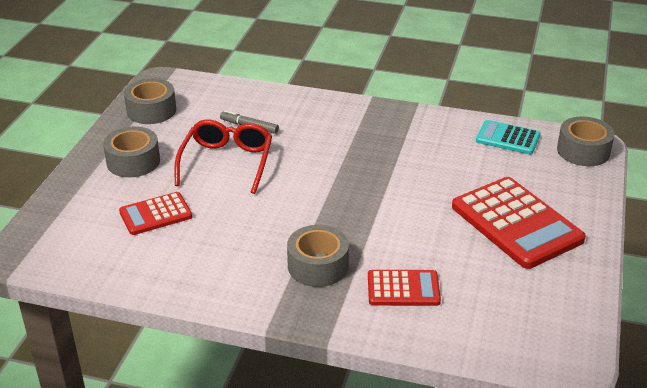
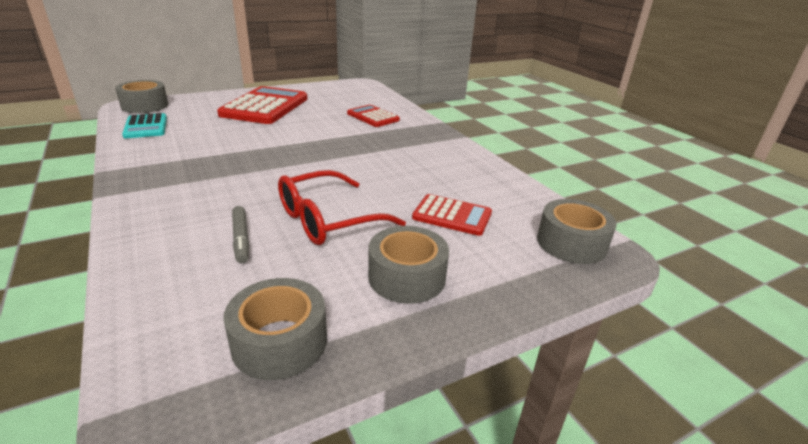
camera: 135 degrees left, 5 degrees down
(318, 266) = (394, 140): grey tape -> grey tape (571, 243)

